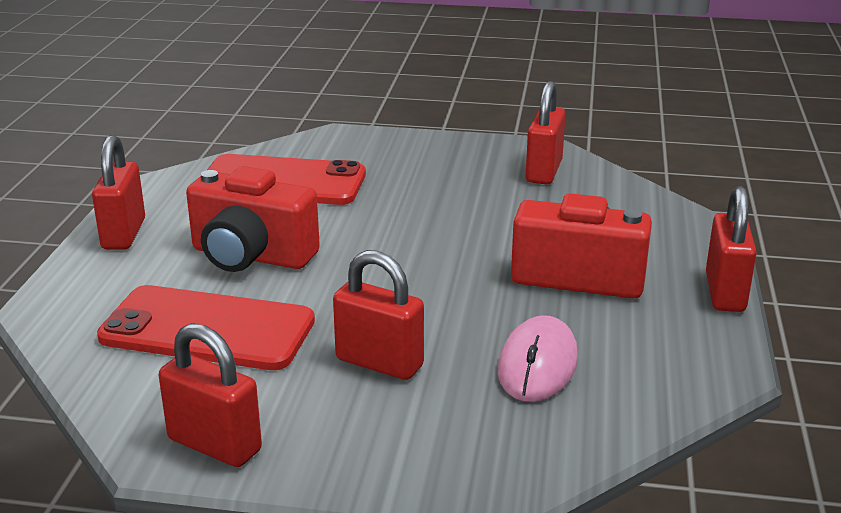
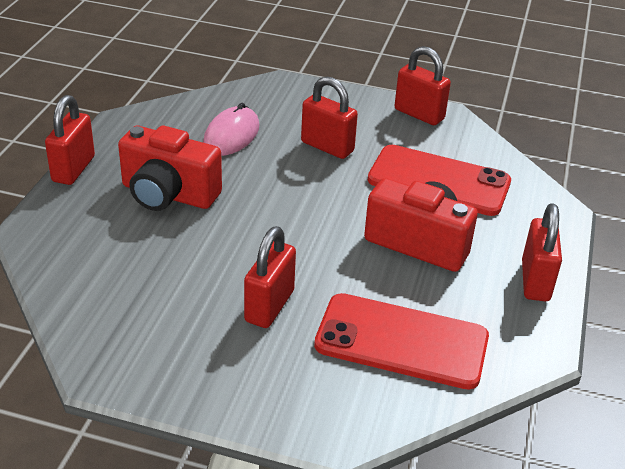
camera: 175 degrees left, 10 degrees up
(544, 172) = (125, 326): red padlock -> red padlock (269, 306)

